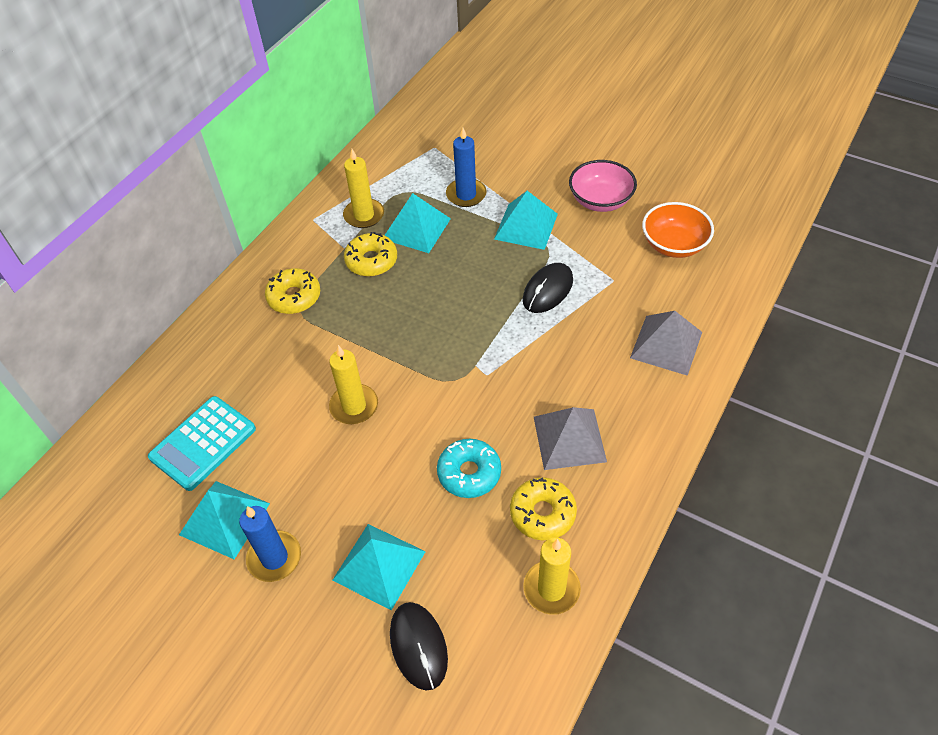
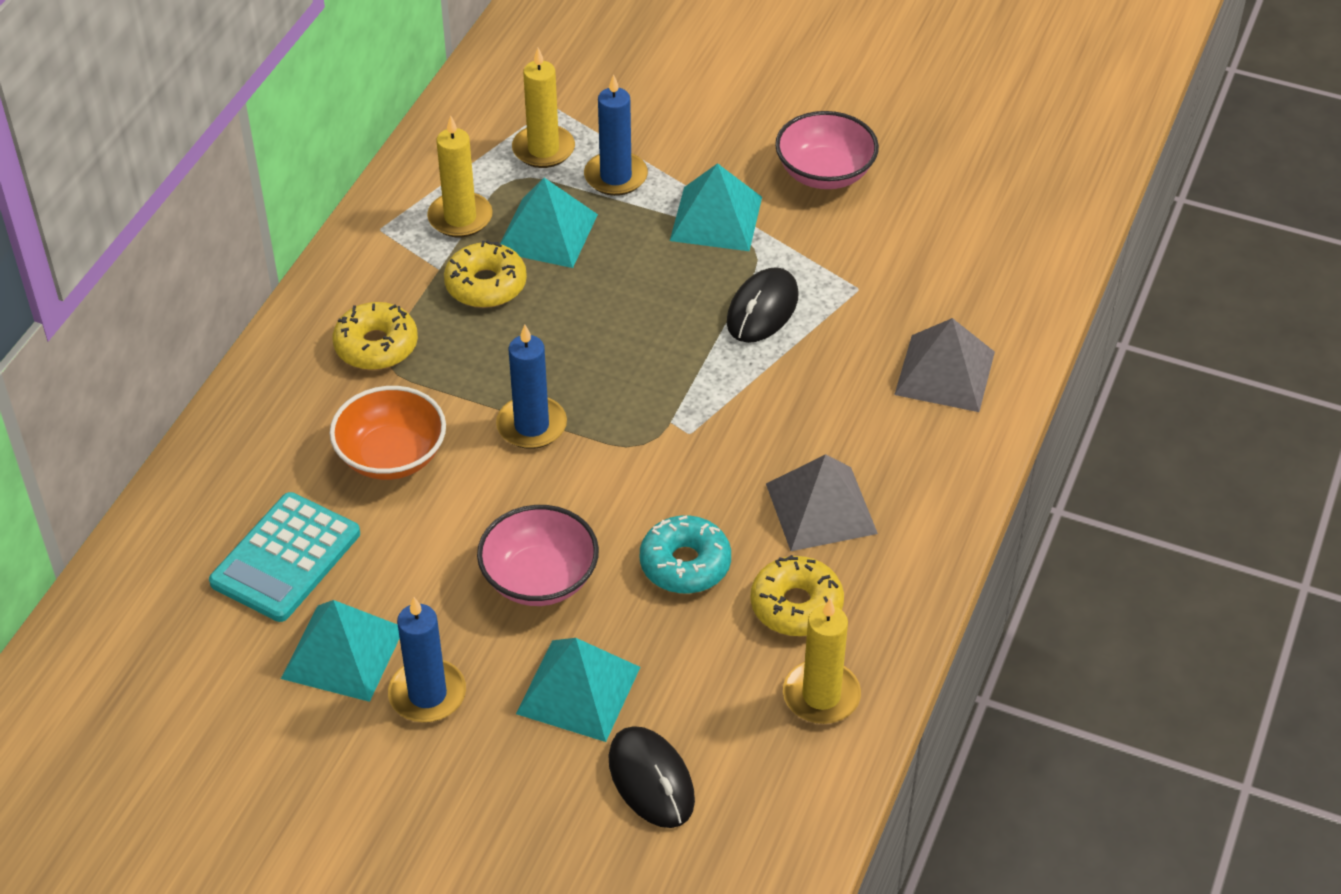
camera: 10 degrees left, 5 degrees down
(354, 406) = (501, 490): yellow candle -> yellow candle (543, 149)
(368, 475) = (539, 578): none -> pink bowl
(383, 361) = (531, 426): none -> blue candle
(674, 244) = (942, 231): orange bowl -> orange bowl (391, 456)

